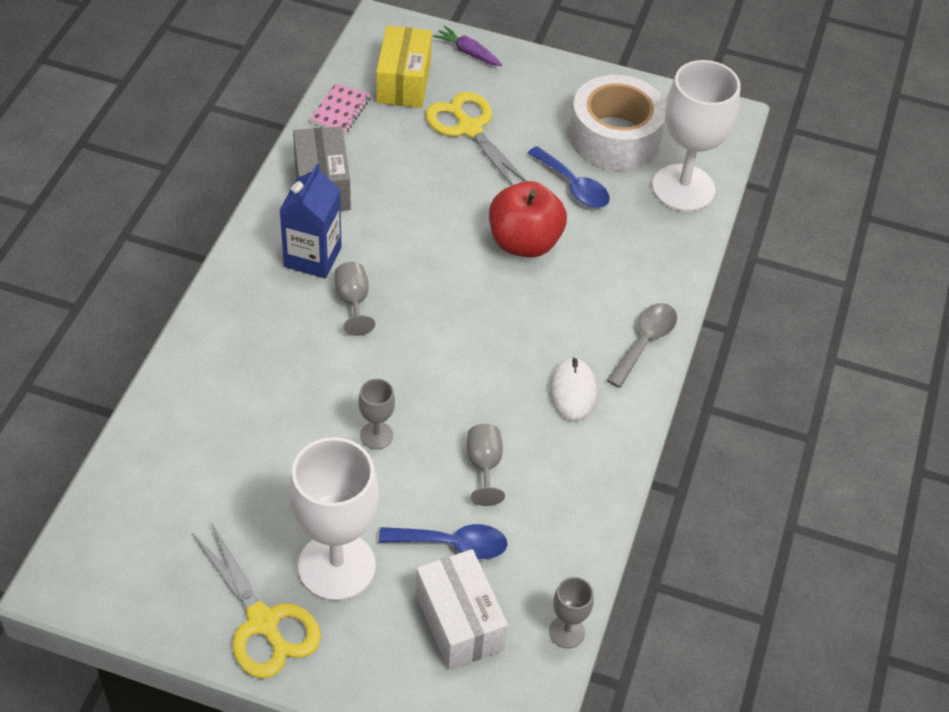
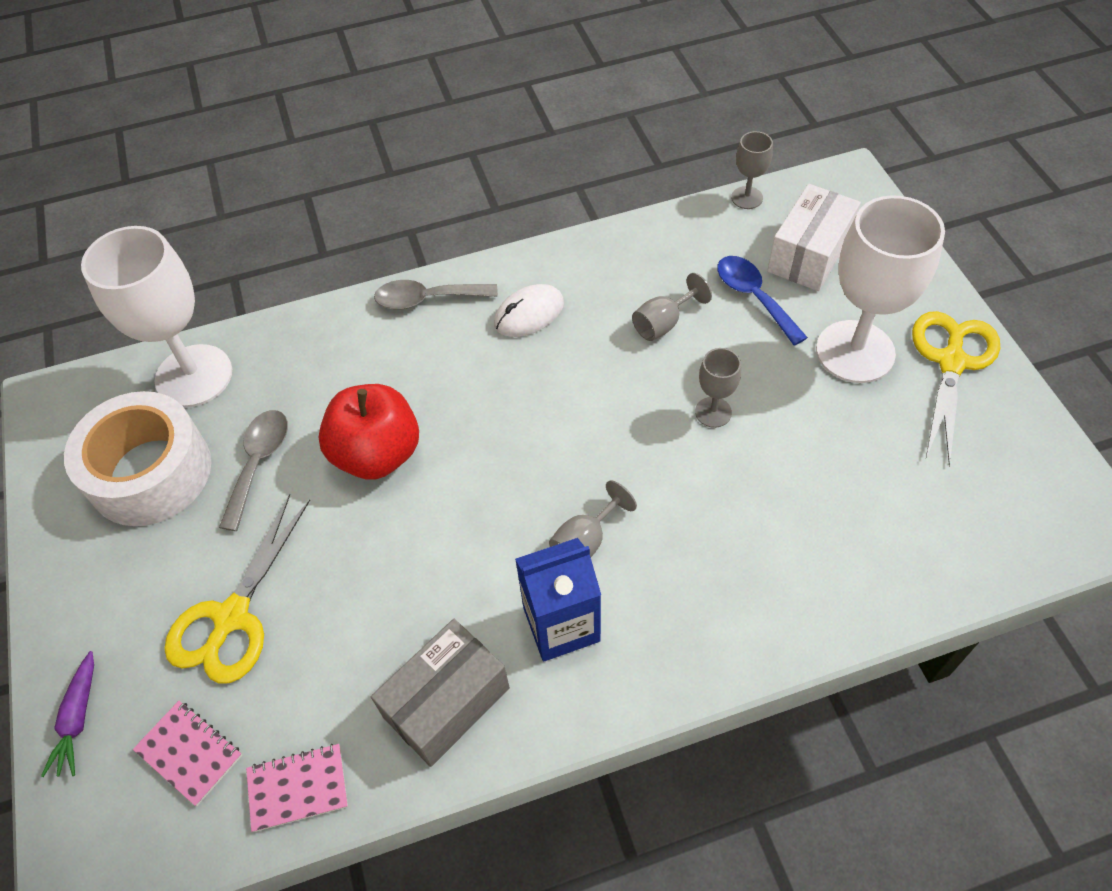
camera: 120 degrees left, 5 degrees up
(403, 82) = (189, 753): yellow box -> pink notebook
(573, 186) = (259, 463): blue spoon -> grey spoon

